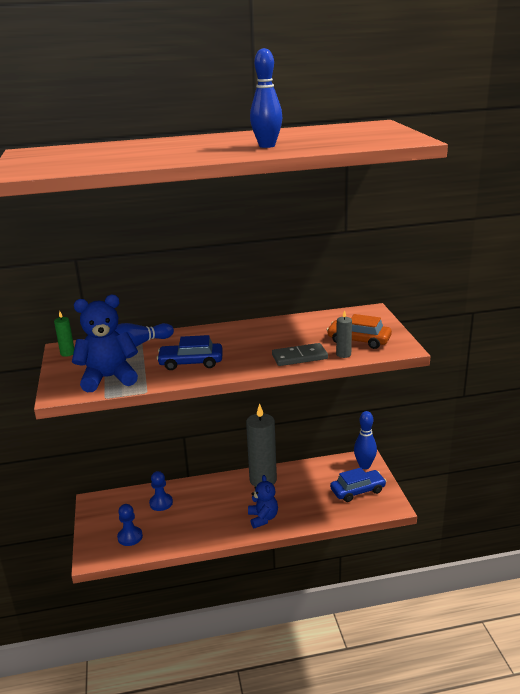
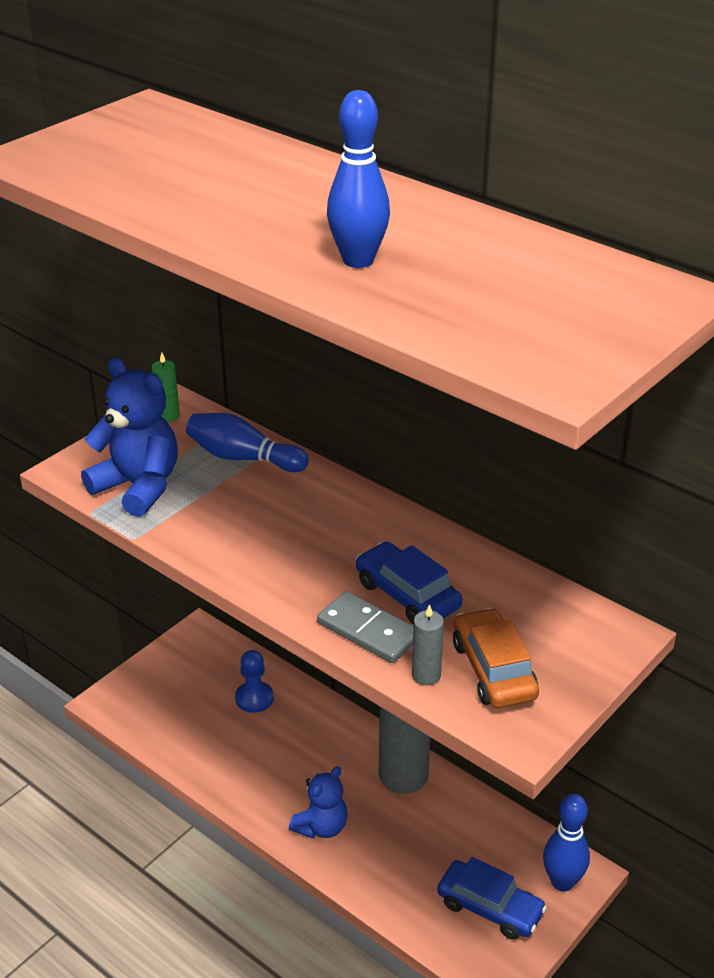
camera: 50 degrees right, 10 degrees up
(130, 537) = (167, 712): blue pawn -> none
(191, 362) = (246, 533): blue car -> blue car (407, 595)

